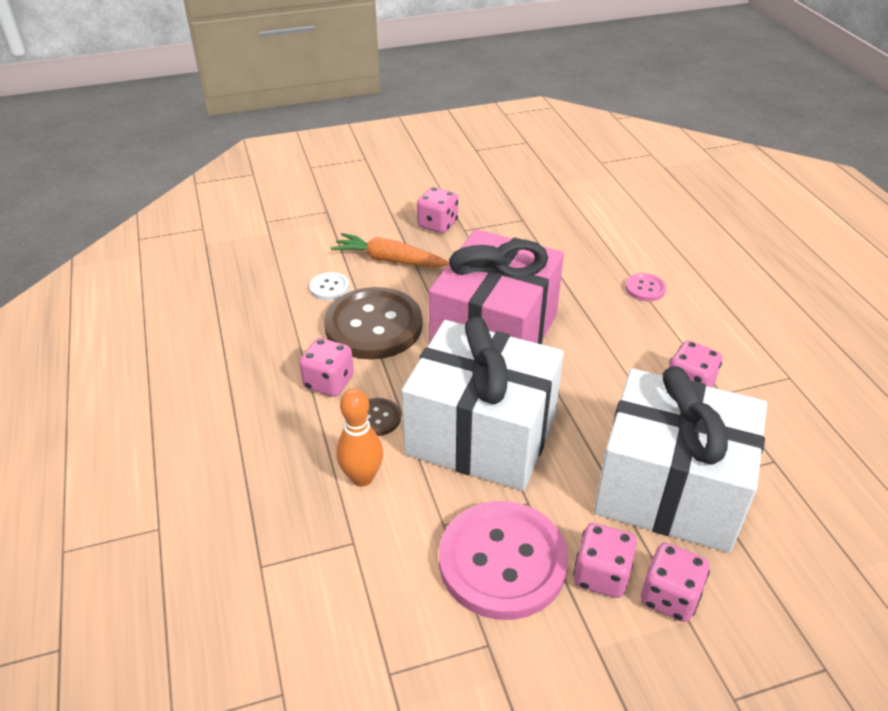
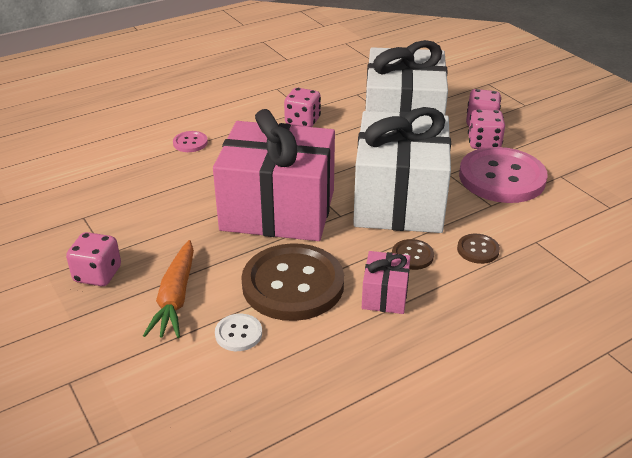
camera: 105 degrees left, 5 degrees down
(329, 382) = (385, 295): pink dice -> pink gift
(362, 477) = (478, 250): orange bowling pin -> brown button

